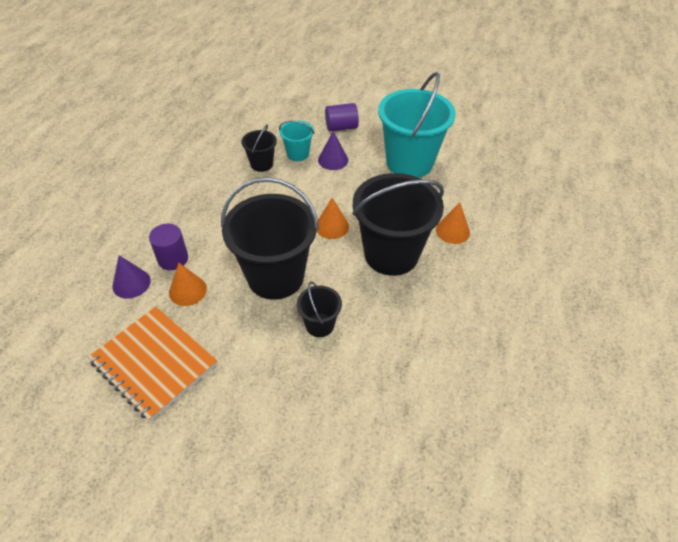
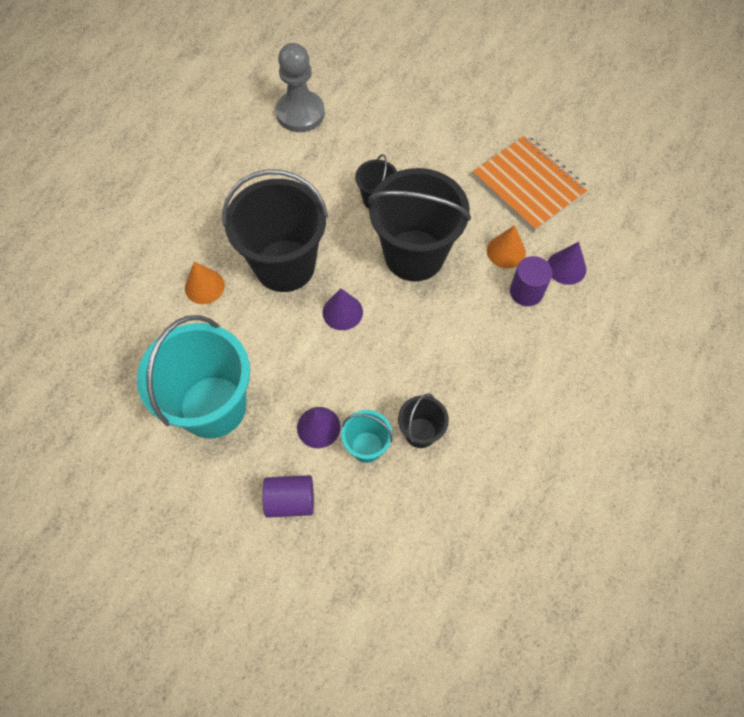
camera: 170 degrees left, 15 degrees up
(332, 226) = (342, 312): orange cone -> purple cone
(432, 421) = (300, 113): none -> grey pawn

